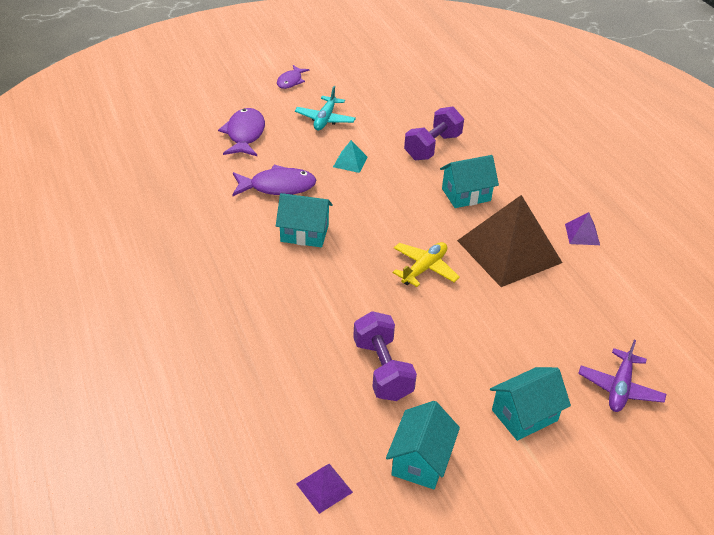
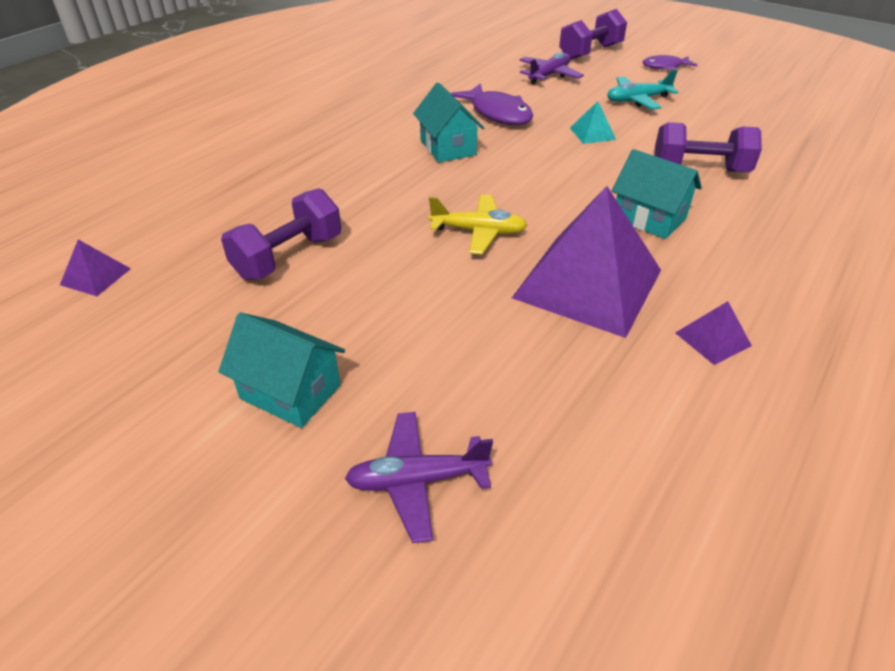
camera: 60 degrees right, 0 degrees up
(230, 97) = (590, 52): none -> purple dumbbell
(245, 134) = (549, 75): purple fish -> purple plane
(420, 460) = (164, 328): turquoise house -> none
(509, 251) = (588, 283): brown pyramid -> purple pyramid

